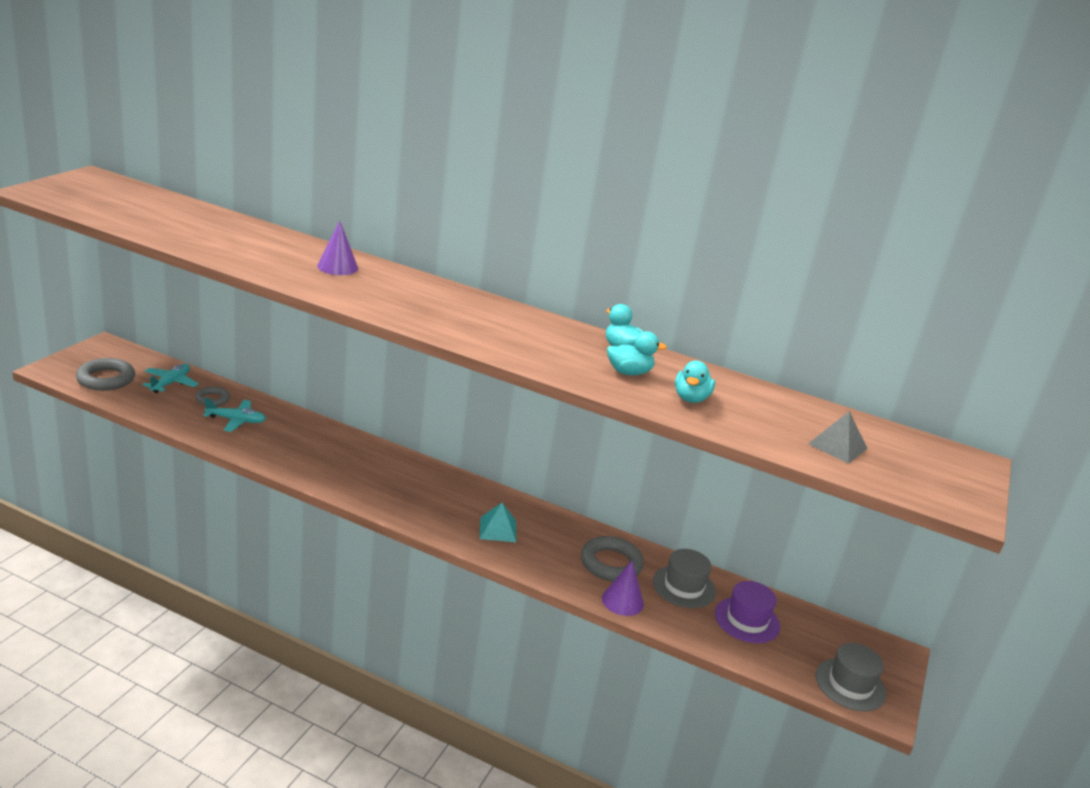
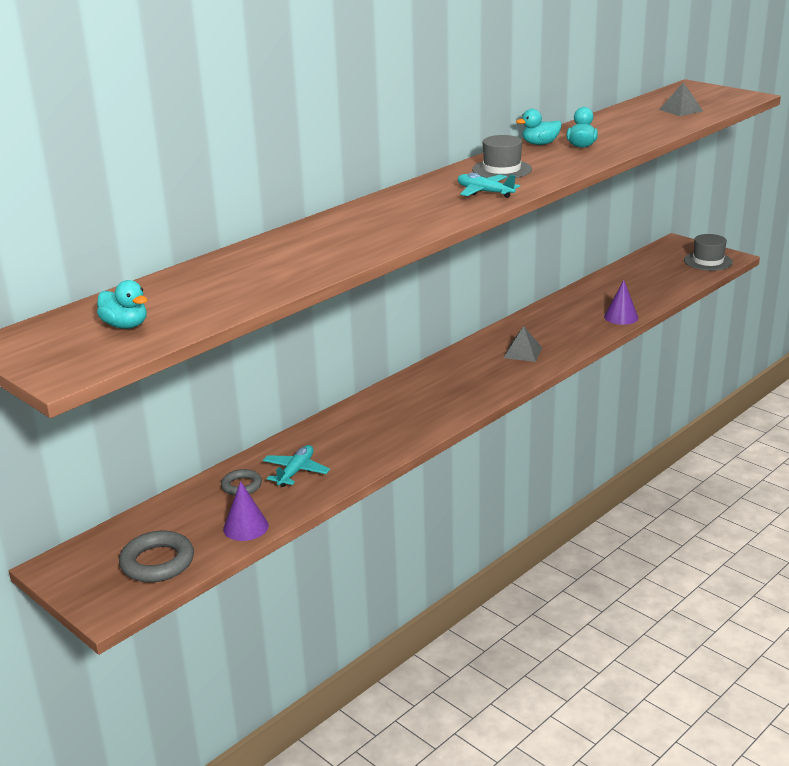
camera: 65 degrees left, 0 degrees up
(171, 383) = (189, 514): turquoise plane -> turquoise plane (485, 192)
(337, 267) = (359, 223): purple cone -> purple cone (246, 527)
(498, 529) = (522, 352): turquoise pyramid -> grey pyramid
(611, 564) = (574, 314): grey ring -> none
(684, 587) = (604, 293): grey hat -> grey hat (502, 169)
(691, 398) = (621, 135): turquoise duck -> turquoise duck (125, 325)
(747, 620) = (643, 279): purple hat -> none

